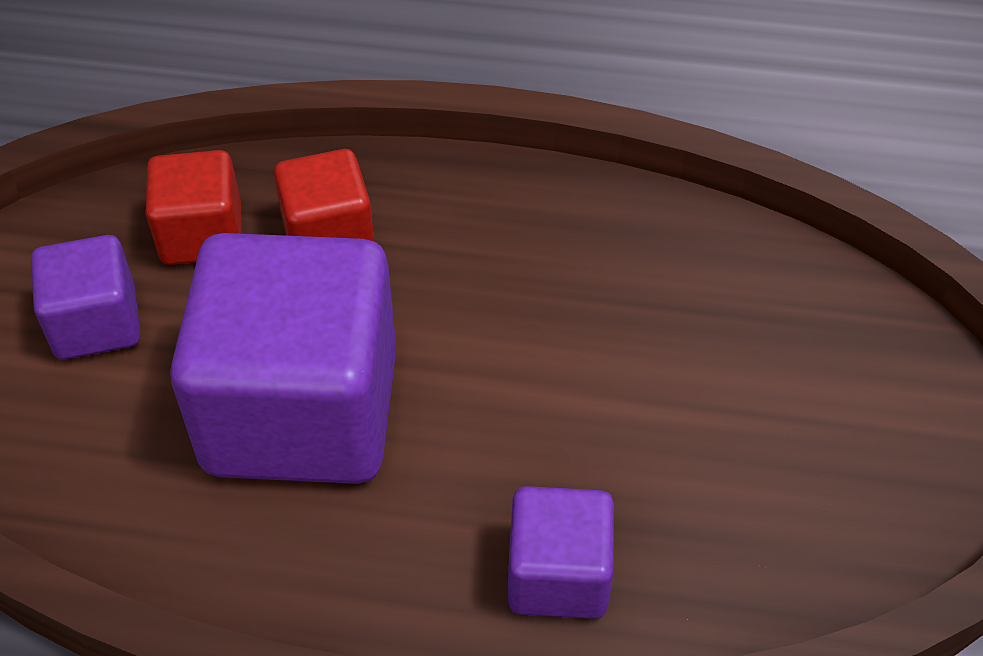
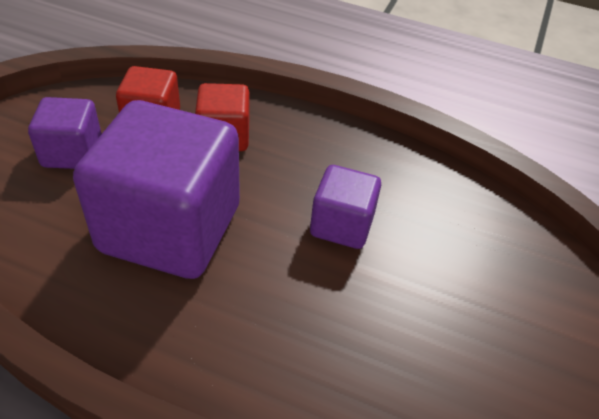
camera: 10 degrees right, 5 degrees down
(558, 575) = (297, 370): purple cube -> purple cube (342, 225)

